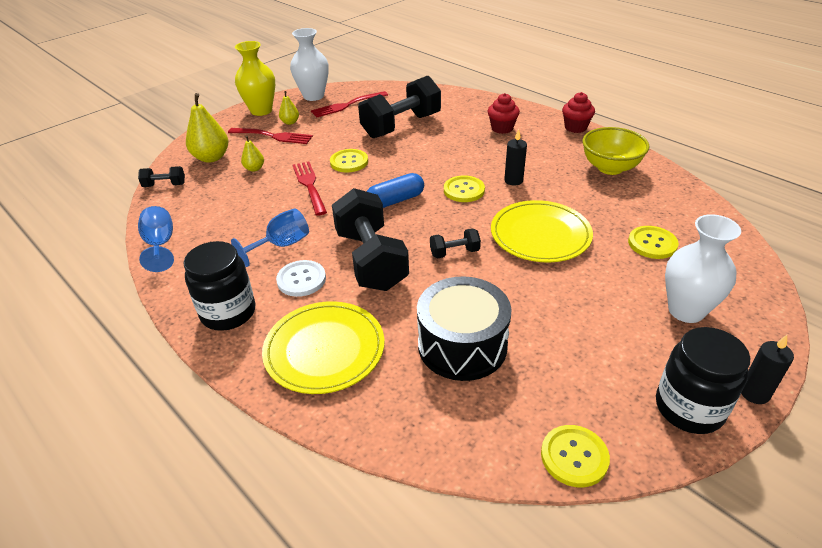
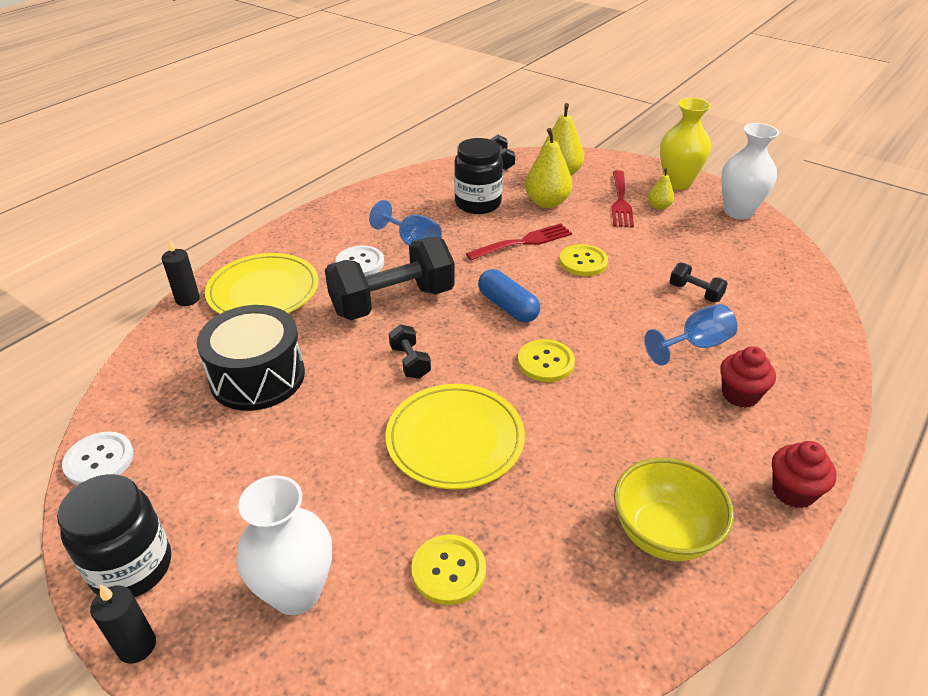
camera: 80 degrees right, 0 degrees up
(160, 245) = (407, 181): blue goblet -> blue goblet (695, 345)
(228, 313) = (315, 233): black jar -> black jar (478, 203)
(254, 168) = (546, 202): yellow pear -> yellow pear, size x1.87
(346, 105) = (728, 240): red fork -> none
(401, 126) = (695, 293): black dumbbell -> black dumbbell, size x0.44
(513, 180) = (585, 410): black candle -> black candle (187, 299)
(574, 457) = (99, 460): yellow button -> white button

